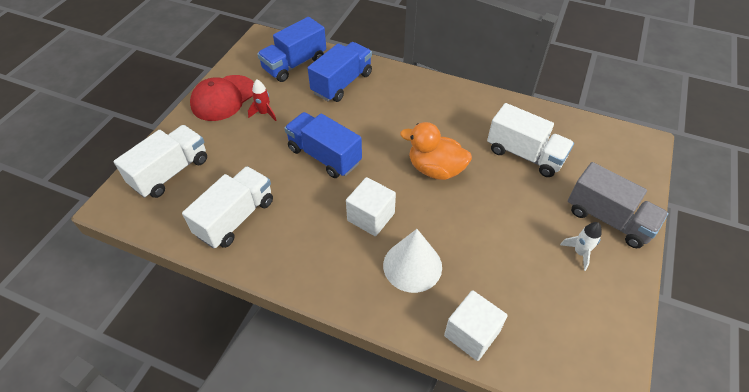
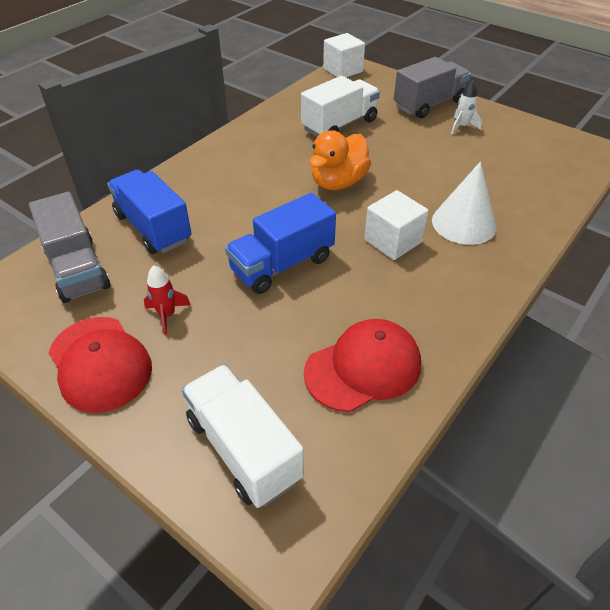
camera: 75 degrees left, 5 degrees down
(235, 218) = (363, 368): white truck -> red cap
(294, 64) = (77, 269): blue truck -> grey truck
(471, 334) = (543, 202): white cube -> white cube (343, 70)

